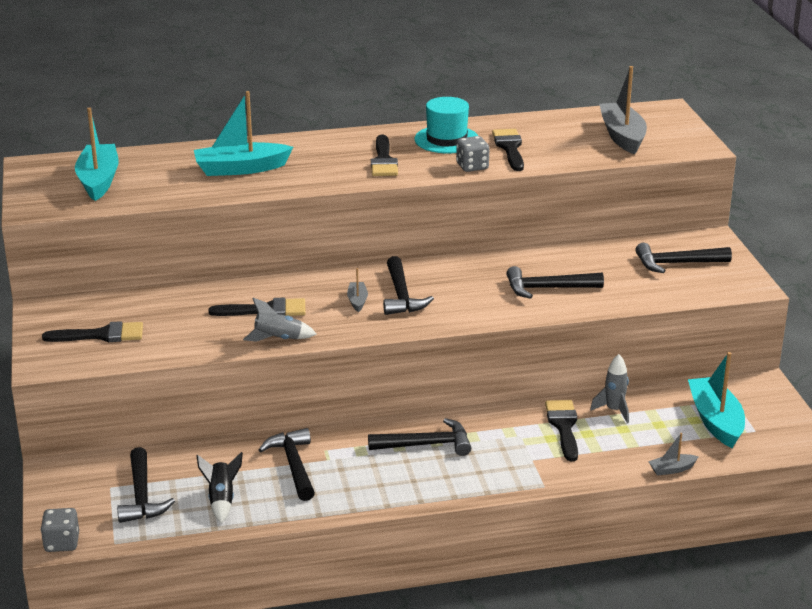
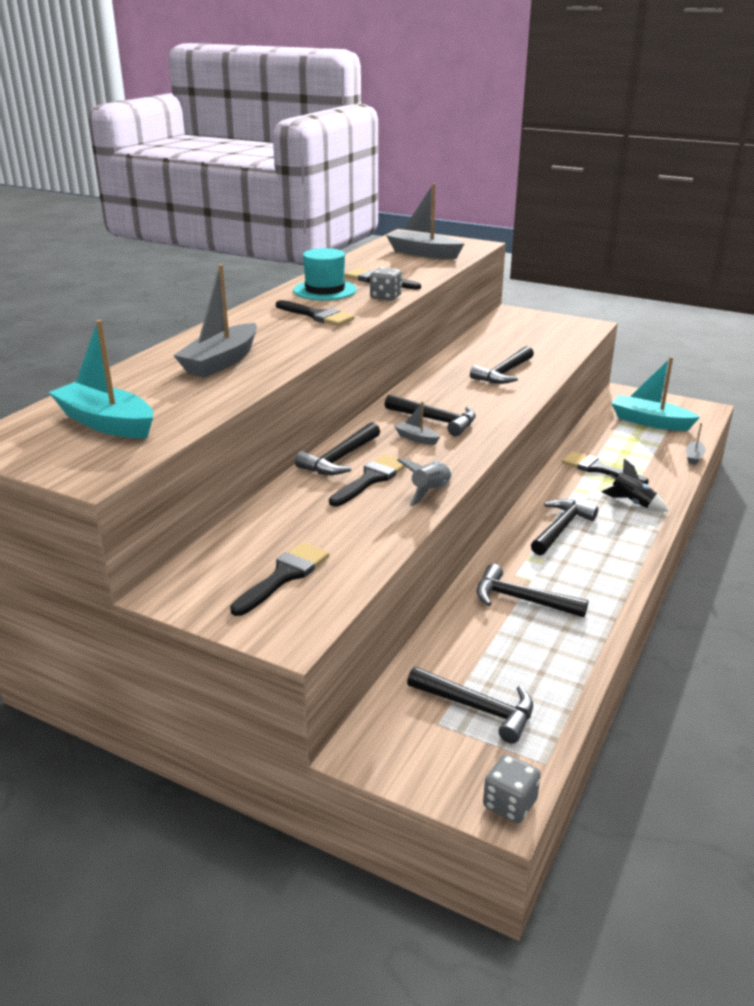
camera: 50 degrees left, 0 degrees up
(221, 500) = (536, 661): black rocket -> black rocket (632, 502)
(240, 169) = (221, 362): turquoise boat -> grey boat
(614, 410) = (598, 445): grey rocket -> none
(677, 263) = (529, 330): black hammer -> black hammer (339, 459)

